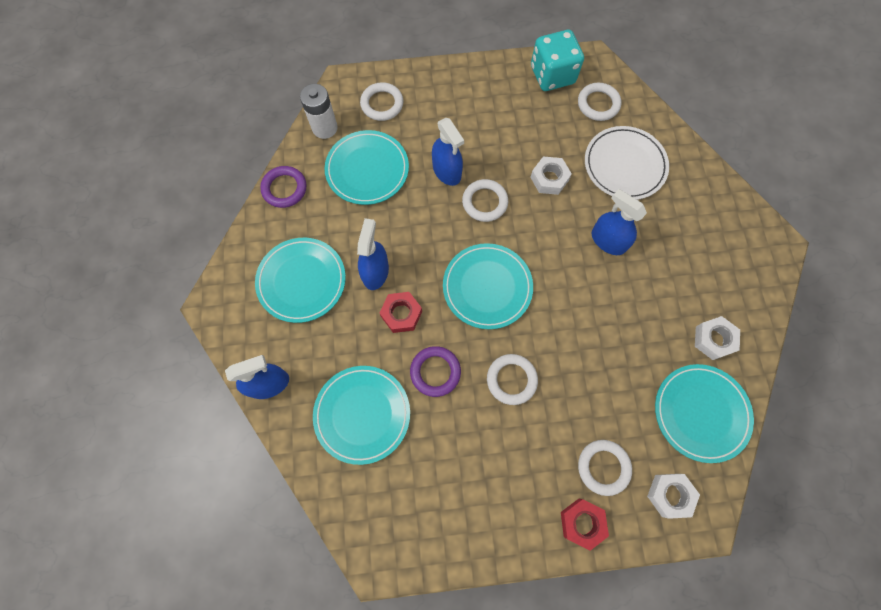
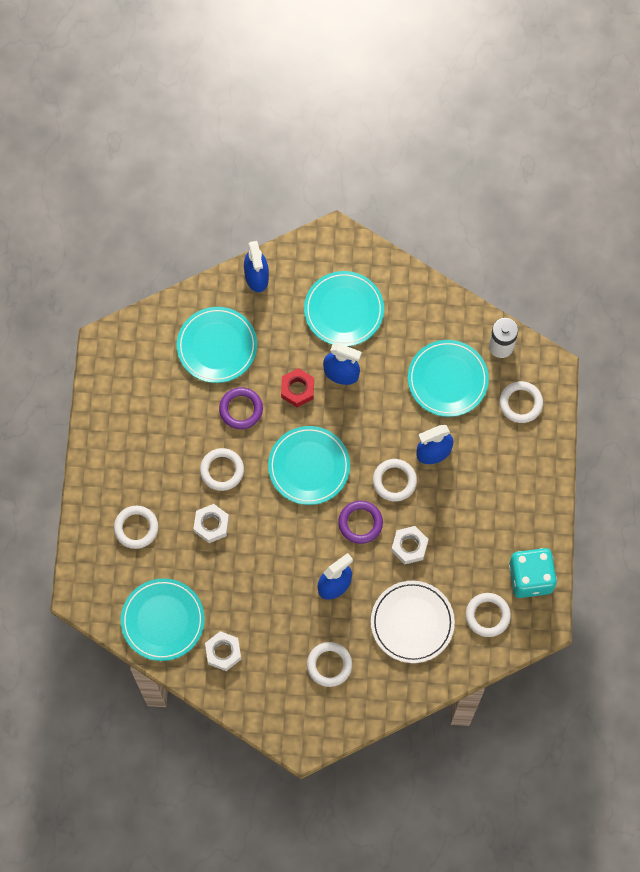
camera: 100 degrees right, 0 degrees up
(284, 188) = (439, 304): purple ring -> purple ring (360, 523)
(582, 523) = (98, 500): red nut -> none
(669, 495) = (104, 575): white nut -> white nut (211, 525)
(691, 232) = (329, 665): none -> white ring

